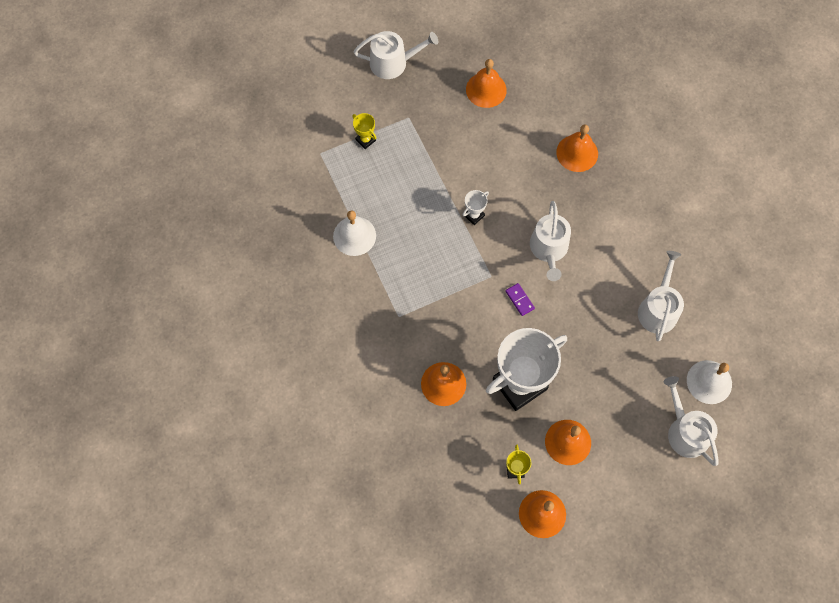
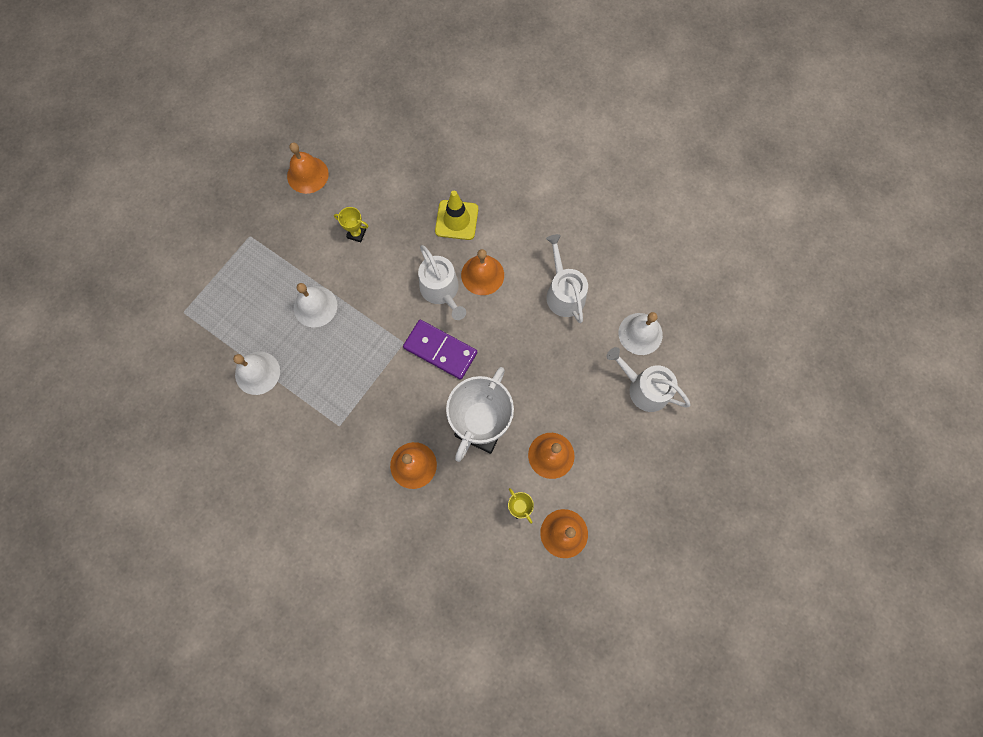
camera: 30 degrees left, 5 degrees up
(365, 140) = (220, 277): yellow trophy -> yellow trophy (356, 234)
(393, 63) = (208, 192): white watering can -> none
(432, 206) = (315, 306): none -> white bell
(474, 215) = (358, 295): white trophy -> none
(519, 300) = (440, 350): purple domino -> purple domino, size x2.14
(577, 153) = (419, 191): orange bell -> orange bell (482, 275)
(596, 195) = (456, 220): none -> yellow traffic cone

